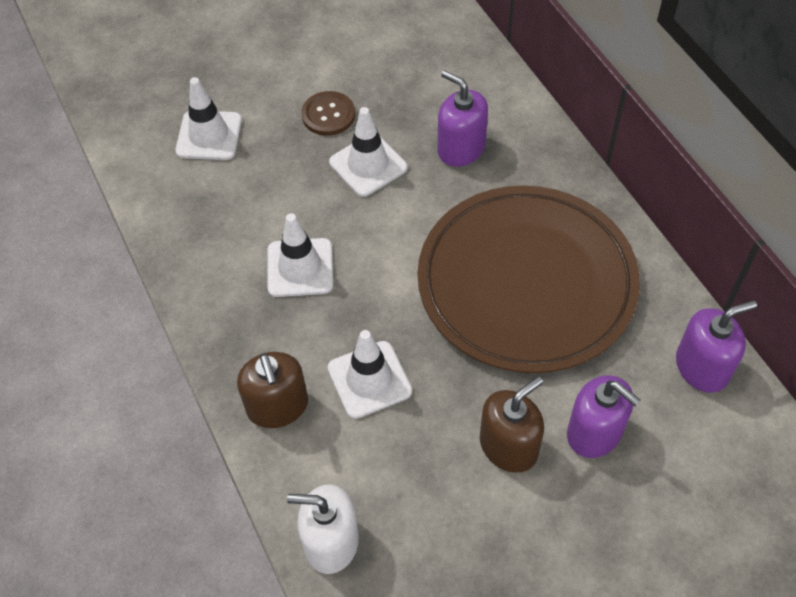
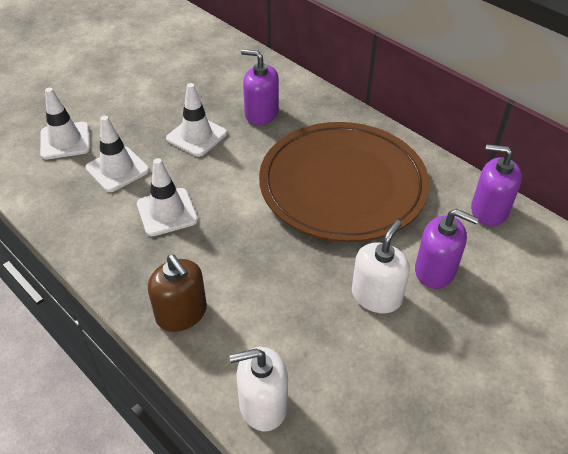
camera: 20 degrees left, 10 degrees down
(328, 115) = (155, 111): brown button -> none
(369, 379) = (250, 276): white traffic cone -> white traffic cone (117, 169)
(508, 446) = (376, 296): brown soap dispenser -> white soap dispenser
(702, 367) = (489, 210): purple soap dispenser -> purple soap dispenser turned 120 degrees counterclockwise

